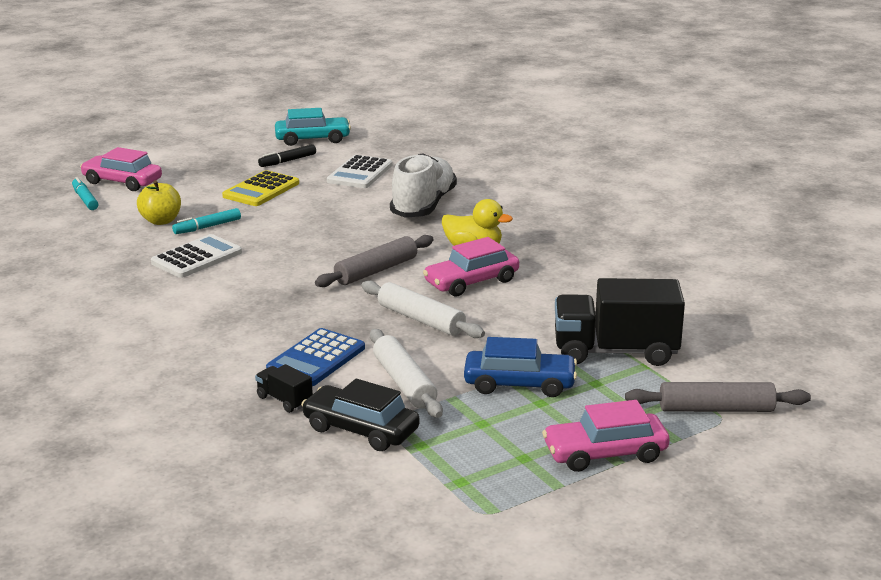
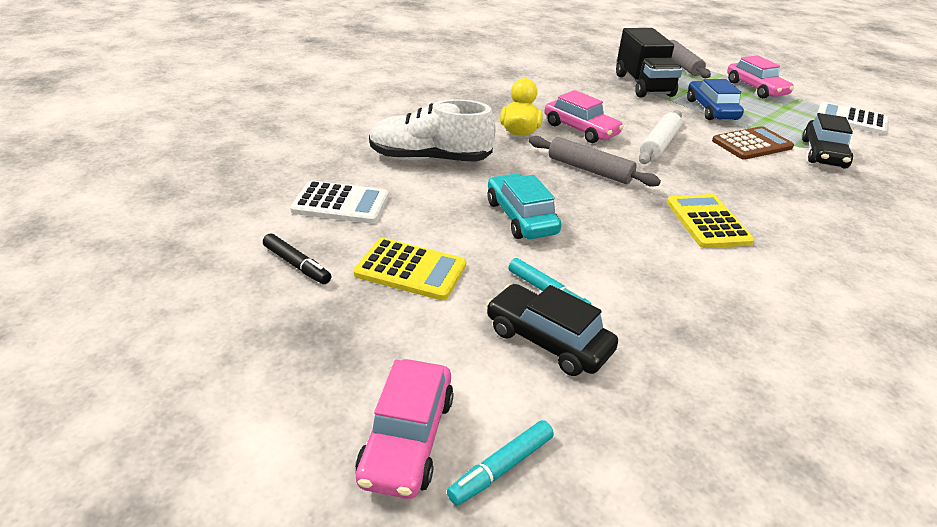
camera: 105 degrees left, 10 degrees up
(161, 221) = (548, 340): yellow apple -> black car
(196, 257) = (634, 281): white calculator -> white calculator (851, 119)
(255, 306) = (707, 222): none -> yellow calculator
(284, 400) = (827, 185): black truck -> none
(312, 139) = (203, 256): turquoise car -> turquoise car (521, 217)
(316, 359) = (759, 180): blue calculator -> none
(404, 382) = (751, 144): white rolling pin -> brown calculator

